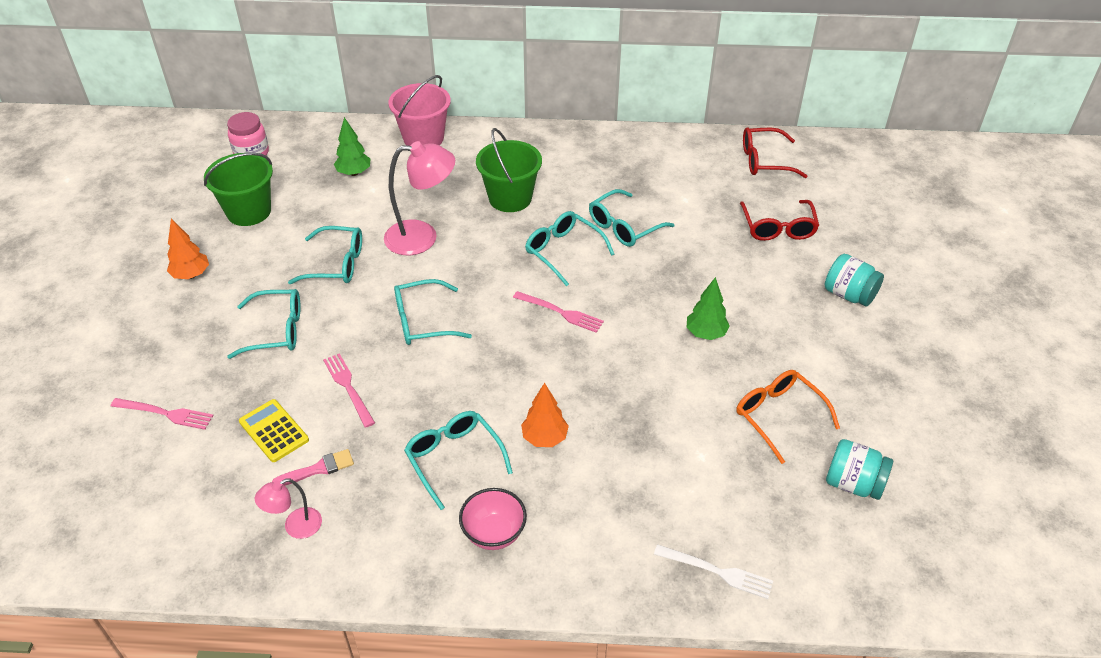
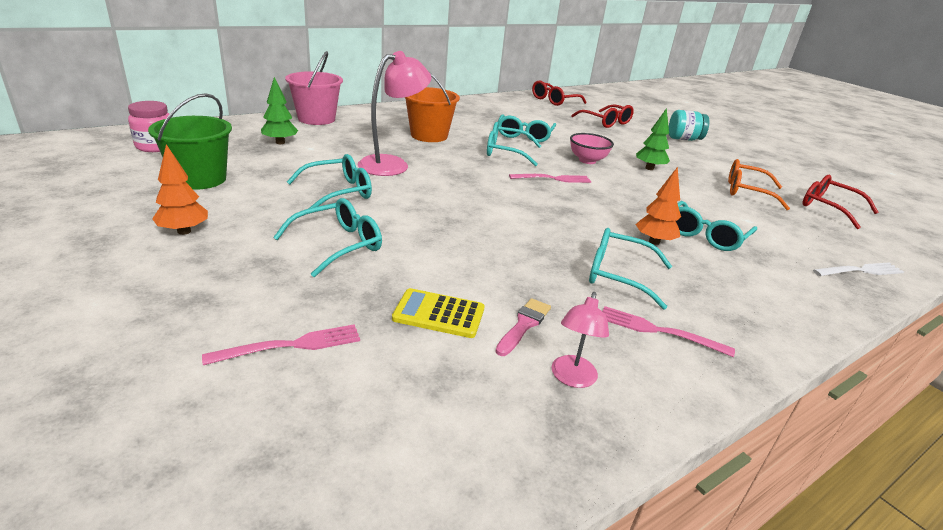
camera: 40 degrees left, 15 degrees down
(348, 387) = (463, 260): pink fork -> pink fork (657, 331)
(423, 321) = (464, 206): turquoise glasses -> turquoise glasses (705, 235)
(494, 533) = (721, 308): pink bowl -> pink bowl (587, 160)
(510, 198) = (429, 135): green bucket -> orange bucket
(853, 483) = (828, 208): turquoise jar -> red glasses

